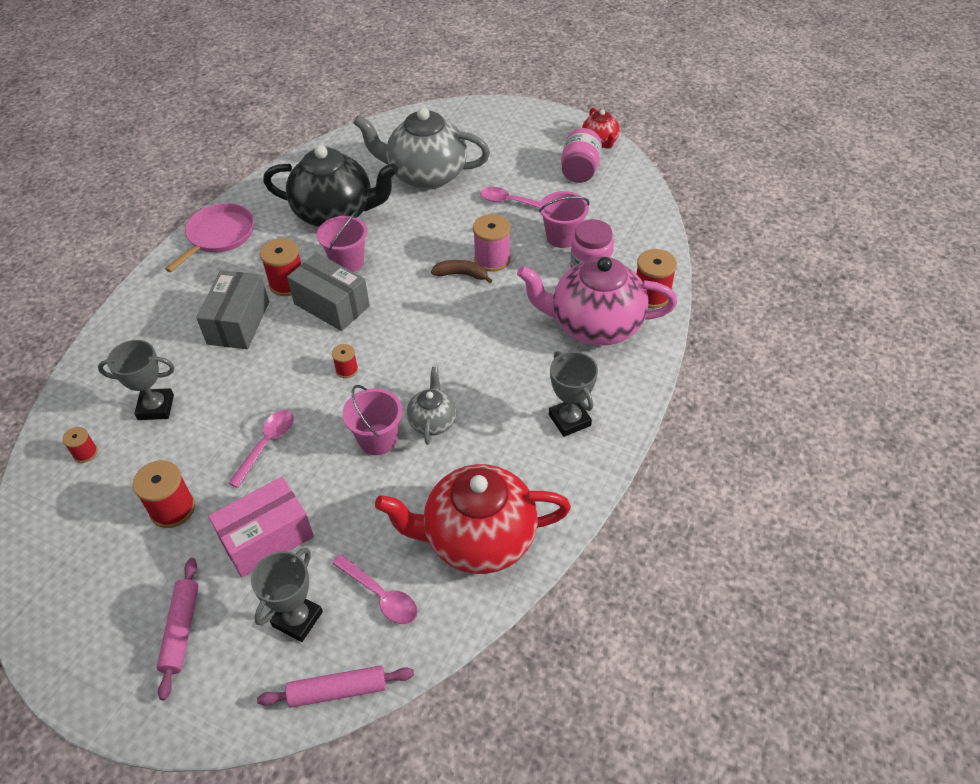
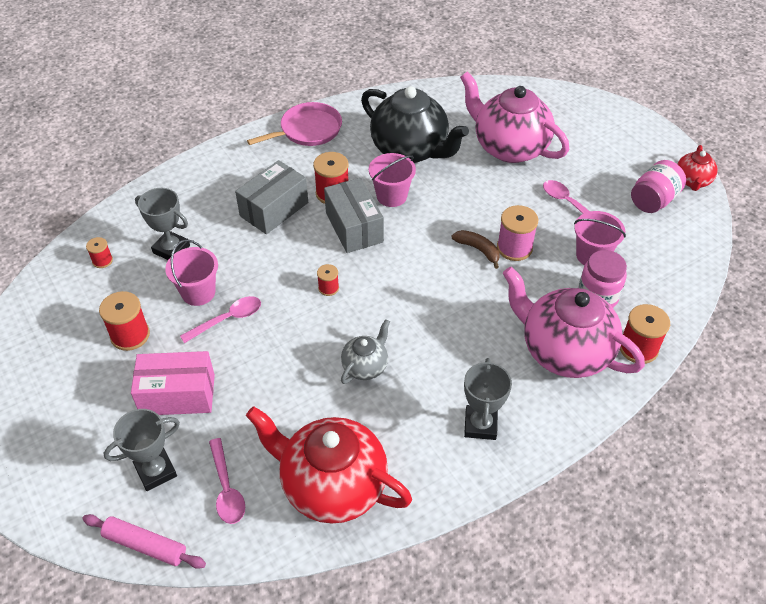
camera: 30 degrees right, 0 degrees up
(181, 630) = (74, 432): pink rolling pin -> none
(377, 439) = (312, 359): pink bucket -> pink bucket (198, 292)
(426, 175) = (509, 147): grey teapot -> pink teapot

